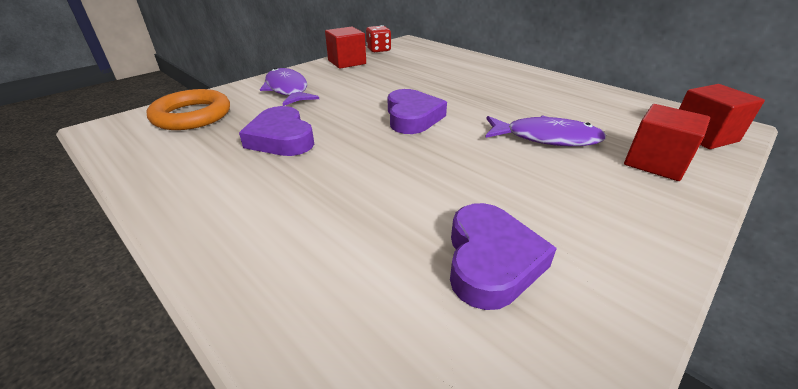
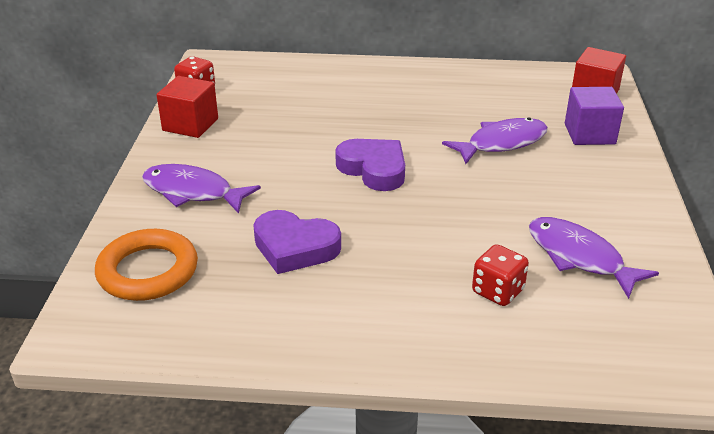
camera: 40 degrees left, 0 degrees up
(361, 245) = (497, 291): none -> red dice
(491, 261) = (579, 257): purple heart -> purple fish
(655, 163) = (589, 134): red cube -> purple cube

